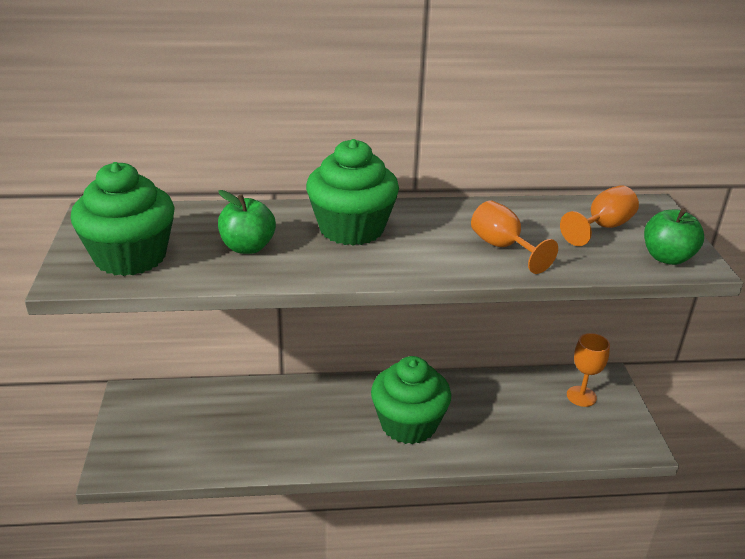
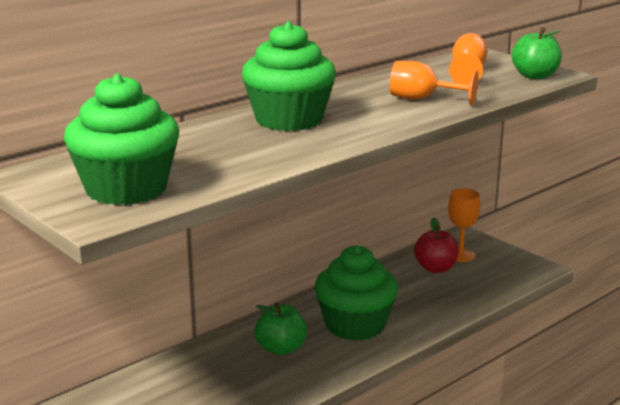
camera: 35 degrees left, 10 degrees down
(247, 247) = (224, 153): green apple -> green apple (281, 349)
(541, 400) = (435, 268): none -> red apple

